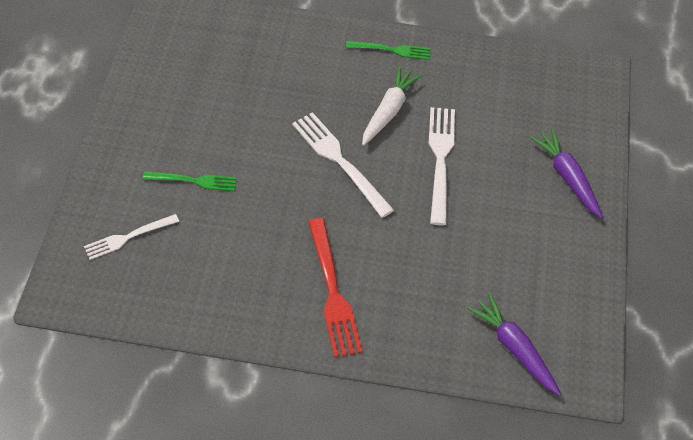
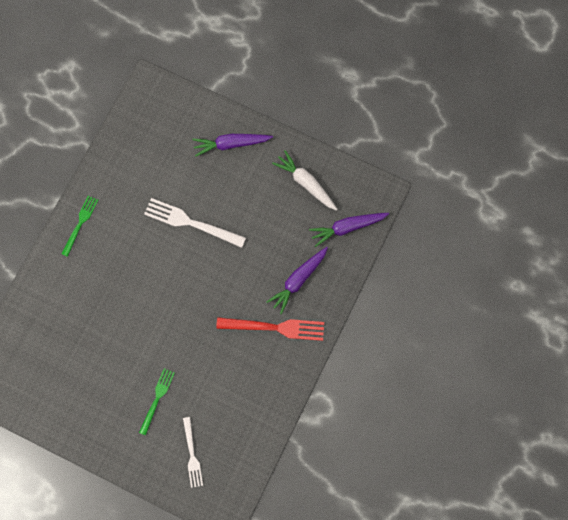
camera: 70 degrees left, 20 degrees up
(339, 161) = (170, 292): white fork -> none
(388, 111) = (137, 244): white carrot -> white carrot (306, 183)
(410, 304) = (298, 280): none -> purple carrot

